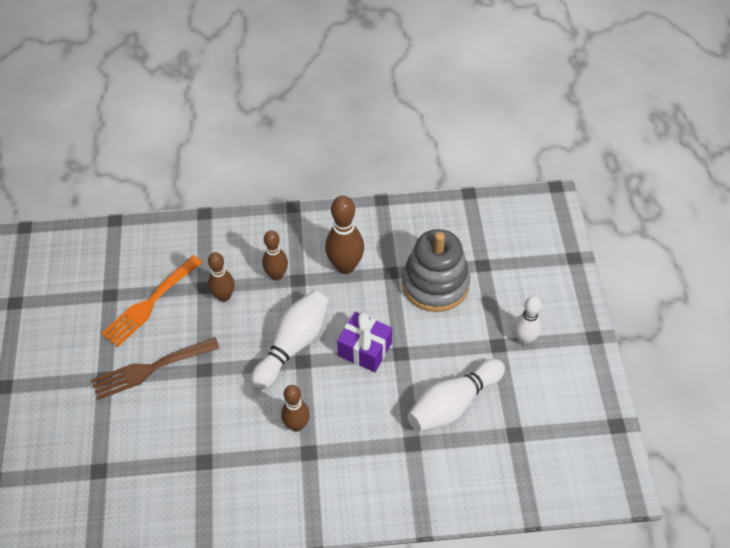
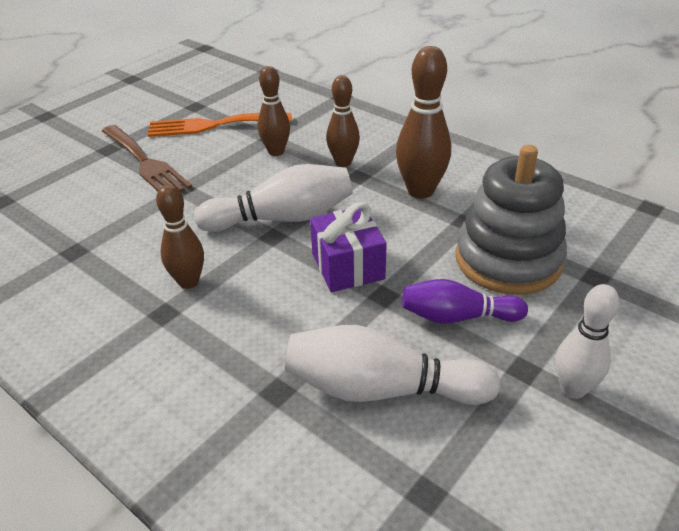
camera: 45 degrees right, 15 degrees down
(150, 369) = (145, 163): brown fork -> brown fork turned 150 degrees counterclockwise
(446, 339) = (457, 317): none -> purple bowling pin

